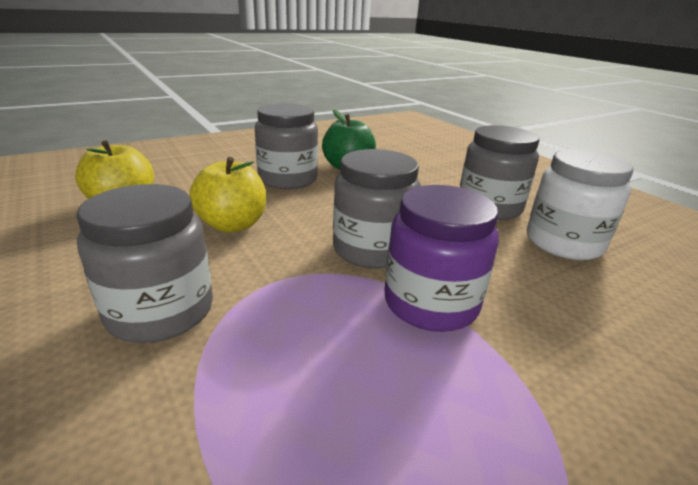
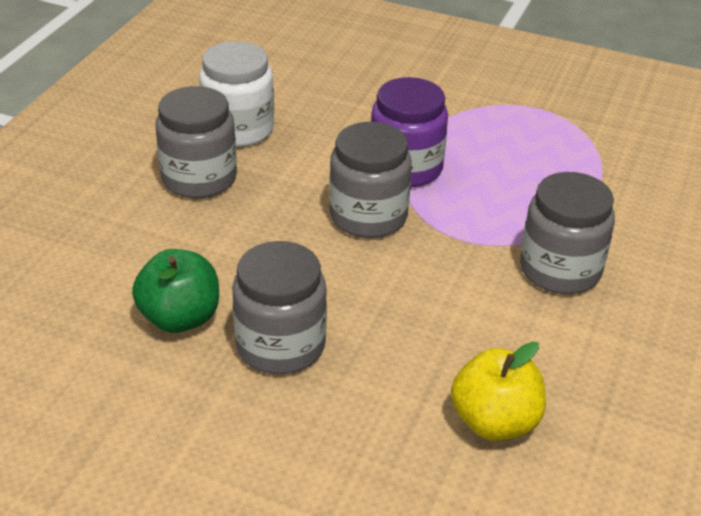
camera: 125 degrees left, 10 degrees up
(232, 225) = (429, 314): yellow apple -> none

